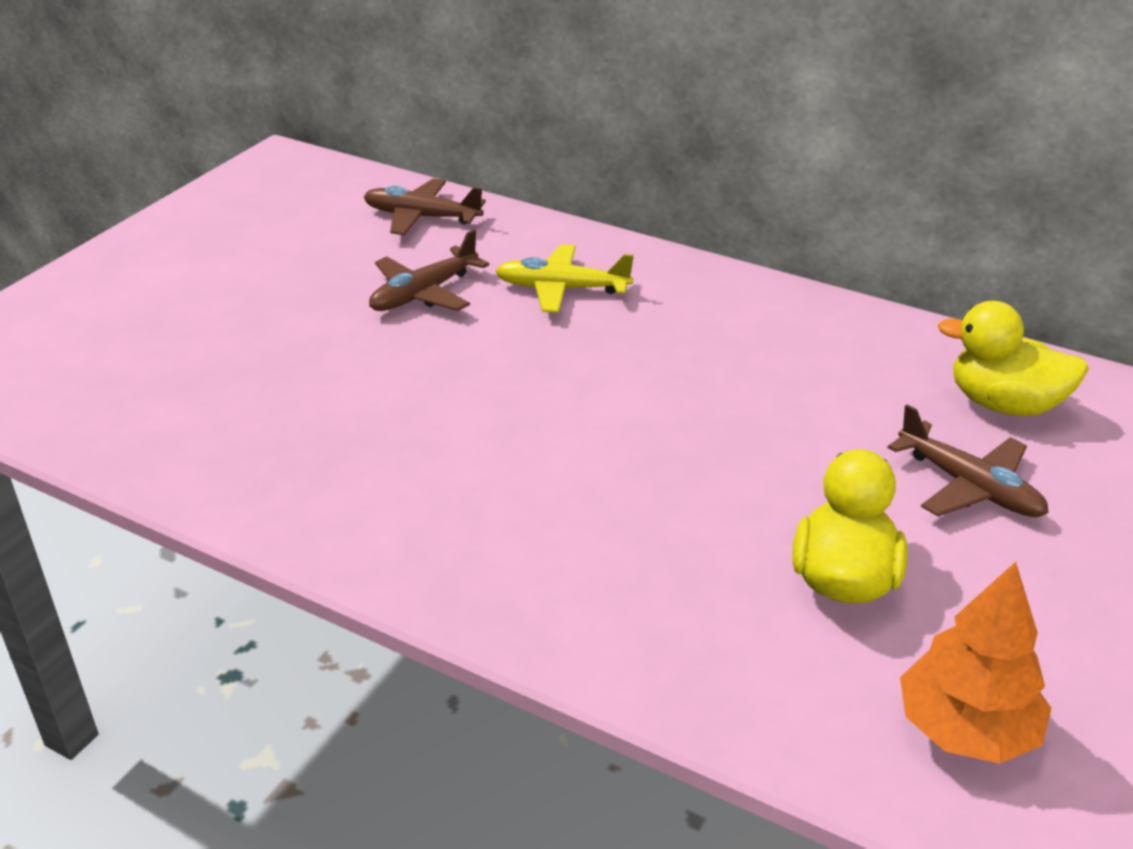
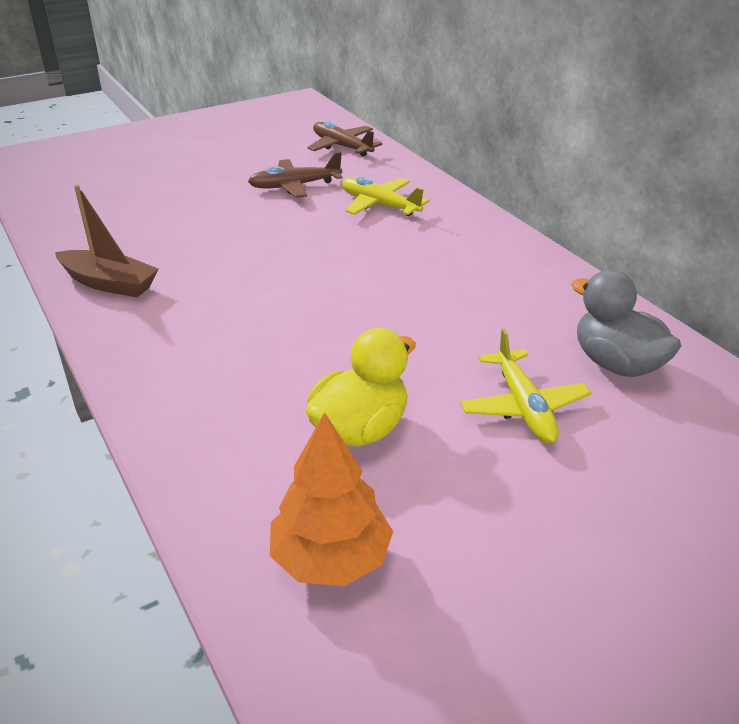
camera: 30 degrees right, 0 degrees up
(336, 515) = (109, 283): none -> brown boat
(969, 486) = (523, 407): brown plane -> yellow plane
(1004, 404) = (616, 364): yellow duck -> grey duck

